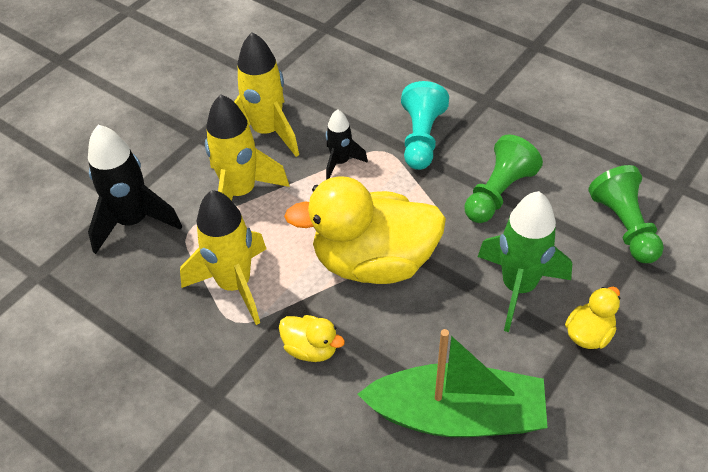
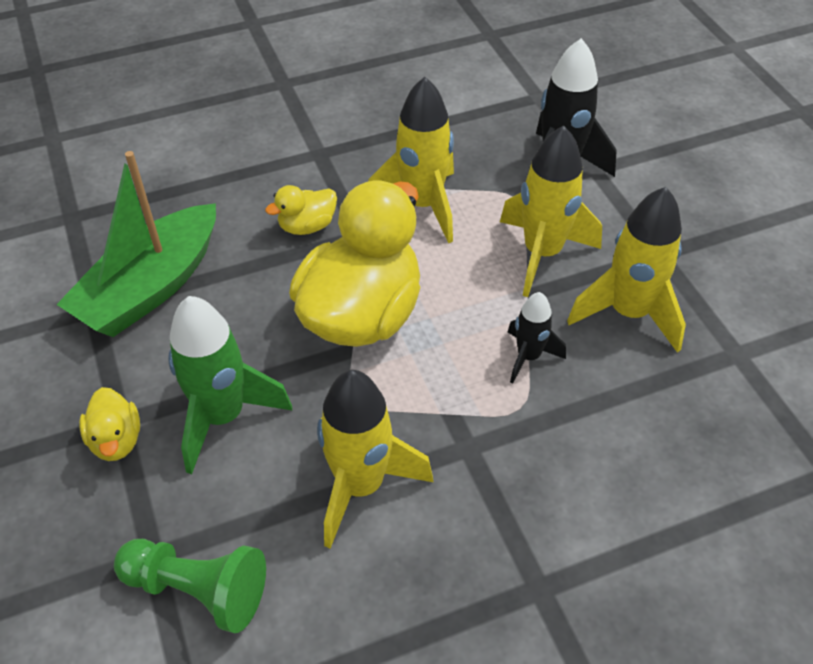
camera: 120 degrees right, 0 degrees up
(421, 138) = (513, 460): turquoise pawn -> none
(498, 193) = (360, 485): green pawn -> yellow rocket

